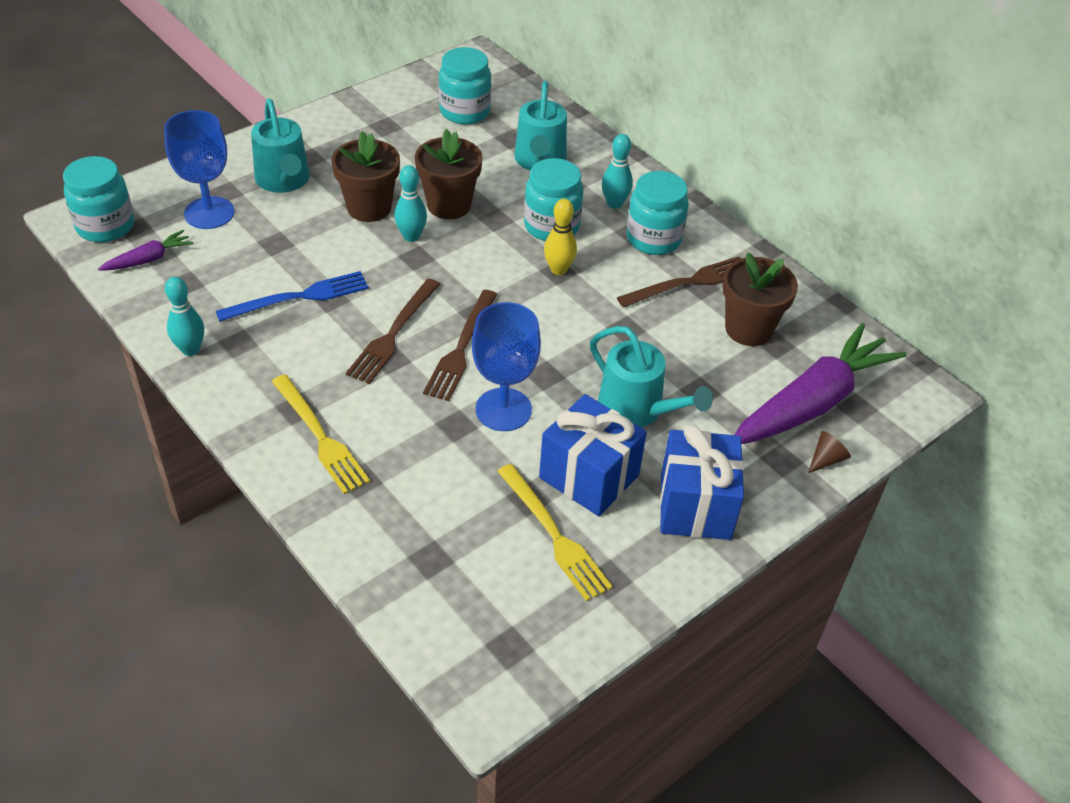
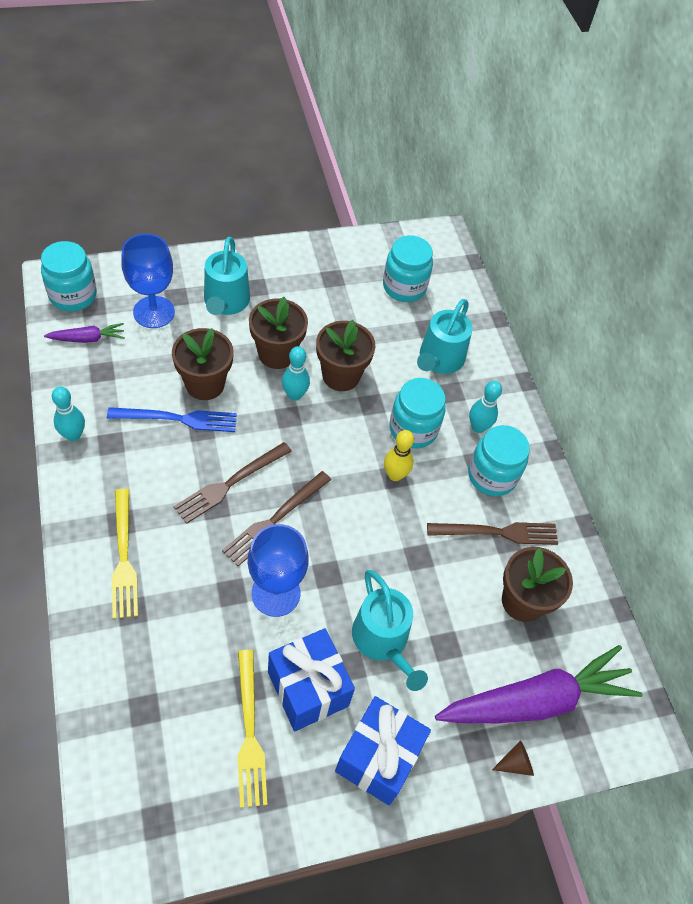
camera: 20 degrees right, 10 degrees up
(308, 258) = (205, 384): none -> brown flower pot

